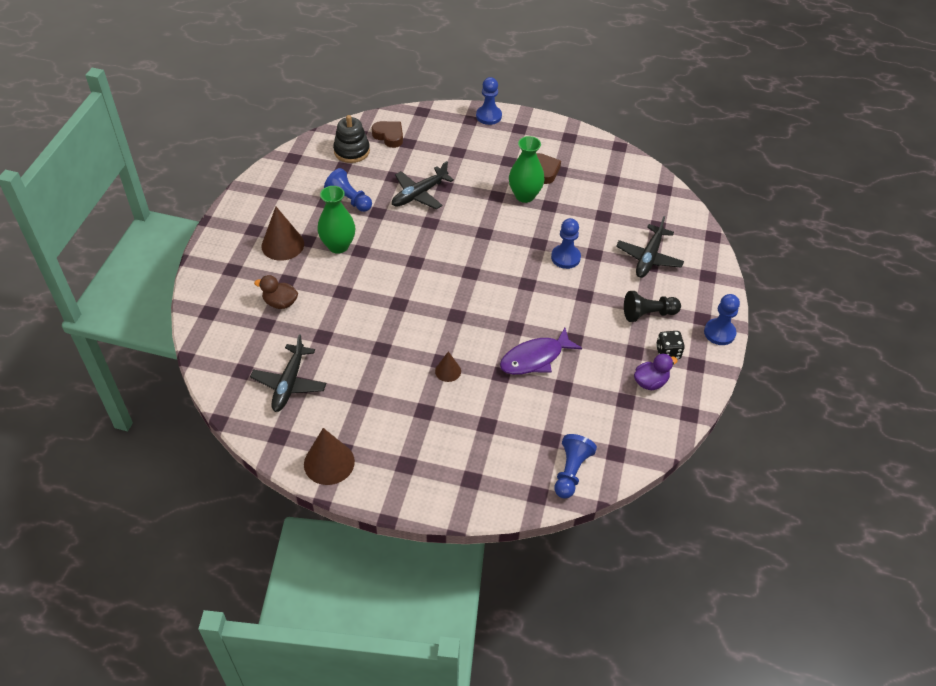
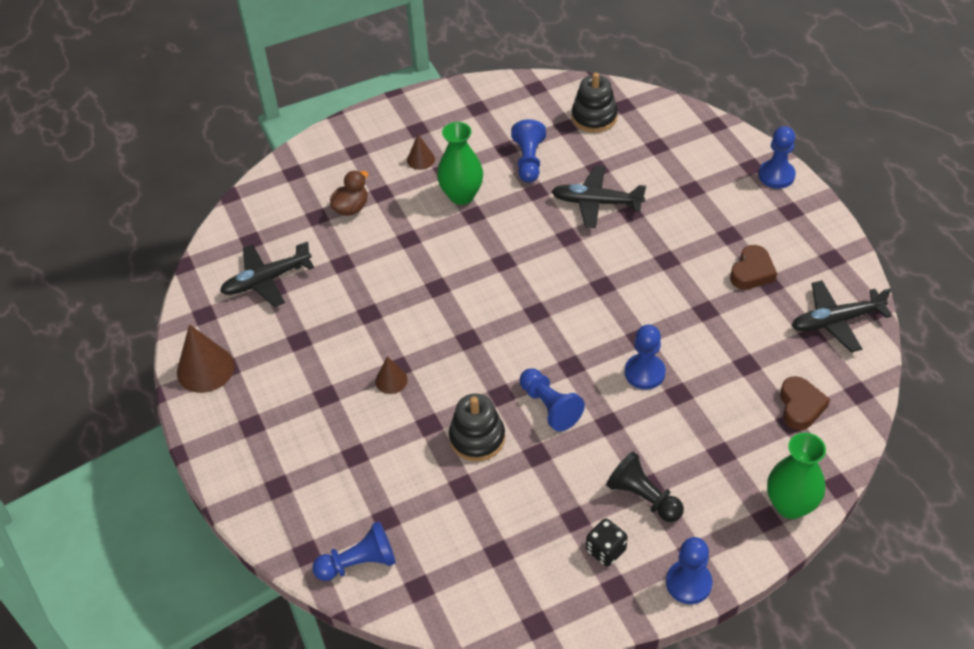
camera: 55 degrees right, 0 degrees up
(280, 303) = (351, 208): brown duck -> brown duck turned 60 degrees clockwise
(282, 245) = (421, 159): brown cone -> brown cone, size x0.55
(389, 136) = (648, 127): brown heart -> brown heart (800, 406)
(525, 195) = (695, 281): green vase -> green vase (790, 505)
(535, 358) = (477, 438): purple fish -> black stacking toy
(546, 312) = (550, 406): none -> blue pawn
(649, 257) = (731, 445): black plane -> black plane (836, 321)
(650, 382) = (546, 560): purple duck -> none

